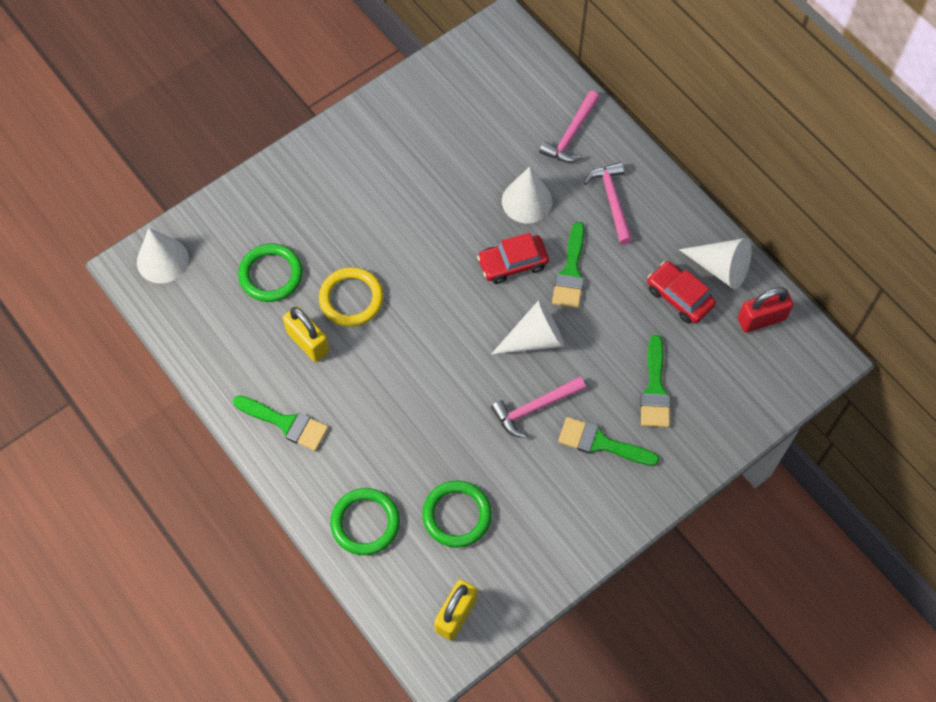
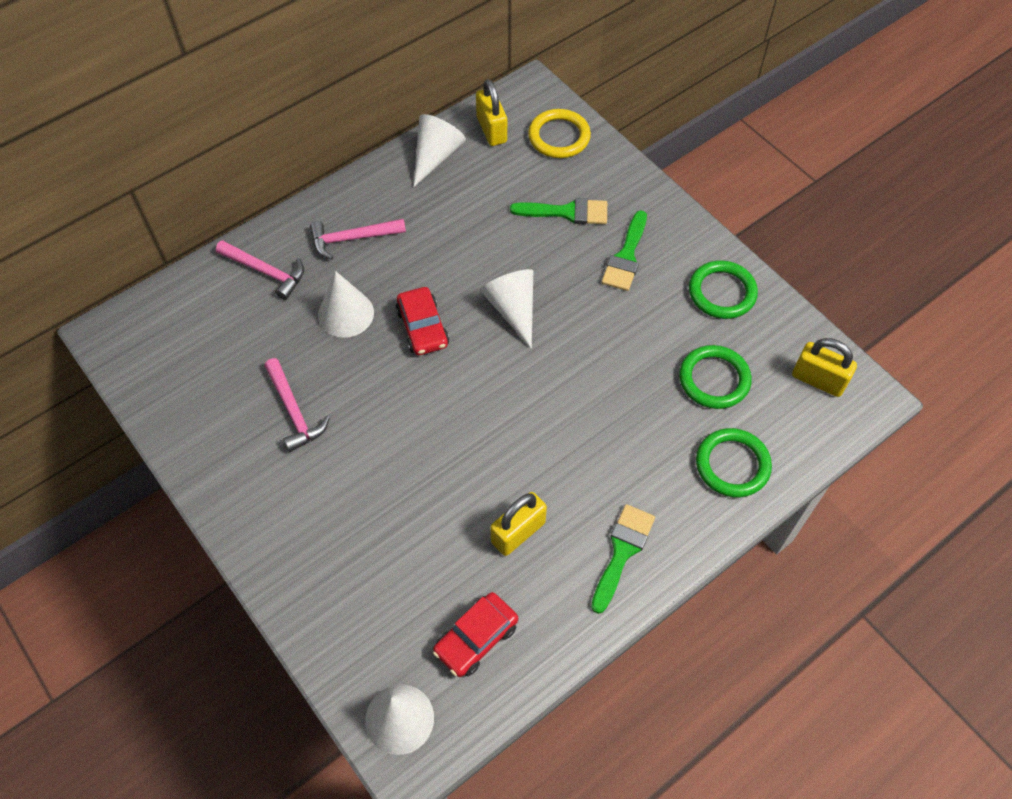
camera: 90 degrees left, 5 degrees down
(271, 275) = (427, 579): green ring -> green ring (722, 292)
(351, 299) = (462, 487): yellow ring -> yellow ring (559, 137)
(534, 408) = (591, 310): pink hammer -> pink hammer (294, 411)
(571, 272) = (435, 276): green brush -> none
(679, 297) = (467, 189): red car -> red car (476, 638)
(761, 319) = (491, 130): red padlock -> yellow padlock

